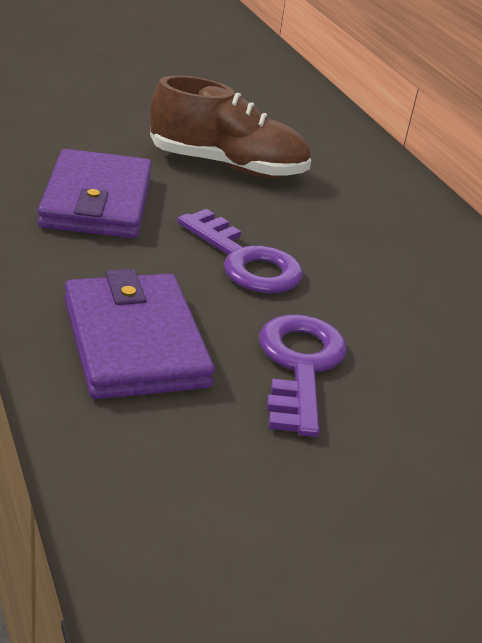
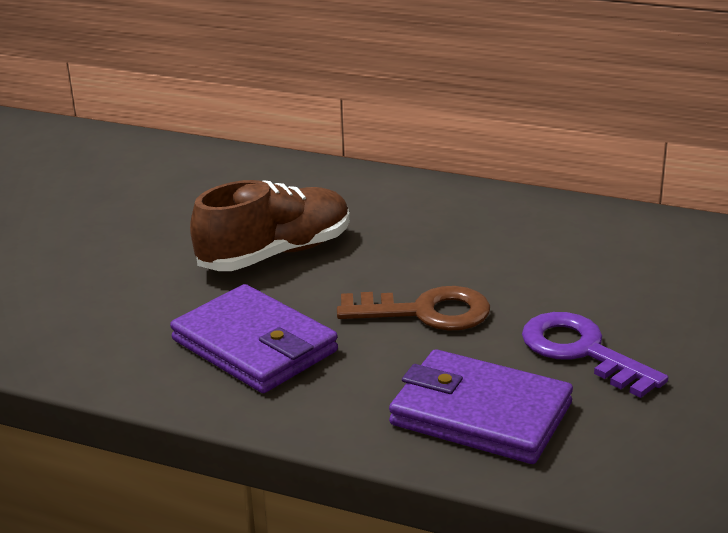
camera: 40 degrees left, 5 degrees down
(245, 261) = (426, 312): purple key -> brown key

